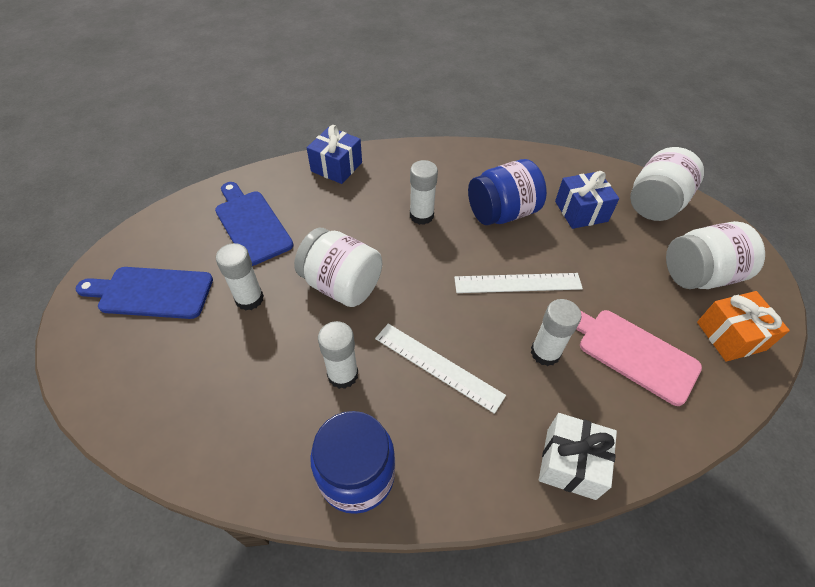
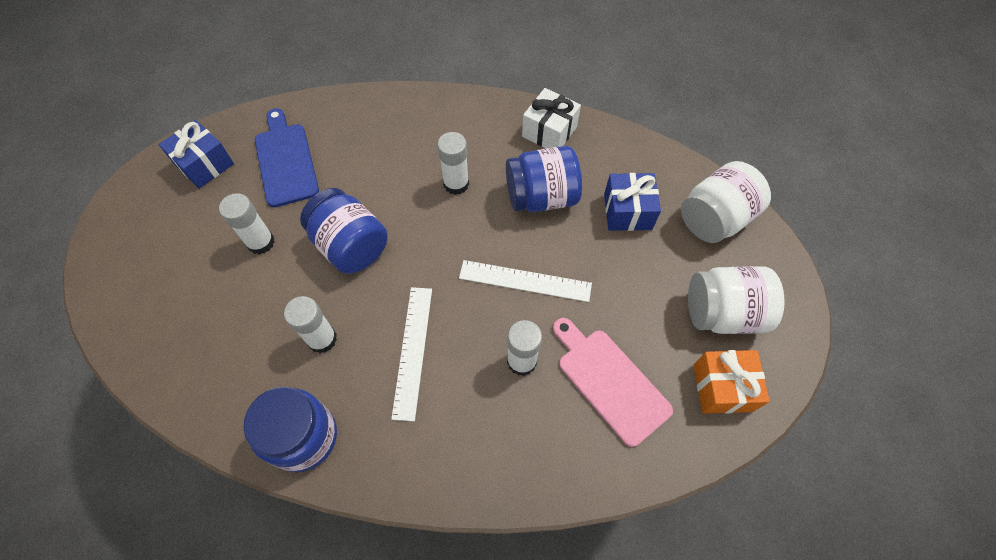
camera: 15 degrees right, 10 degrees up
(151, 293) = (175, 217): blue cutting board -> none
(336, 167) = (389, 109): blue gift -> blue gift (204, 164)
(342, 285) = (351, 246): white jar -> blue jar
(438, 366) = (413, 351): white ruler -> white ruler turned 45 degrees clockwise
(570, 463) = (499, 475): white gift -> white gift (549, 131)

